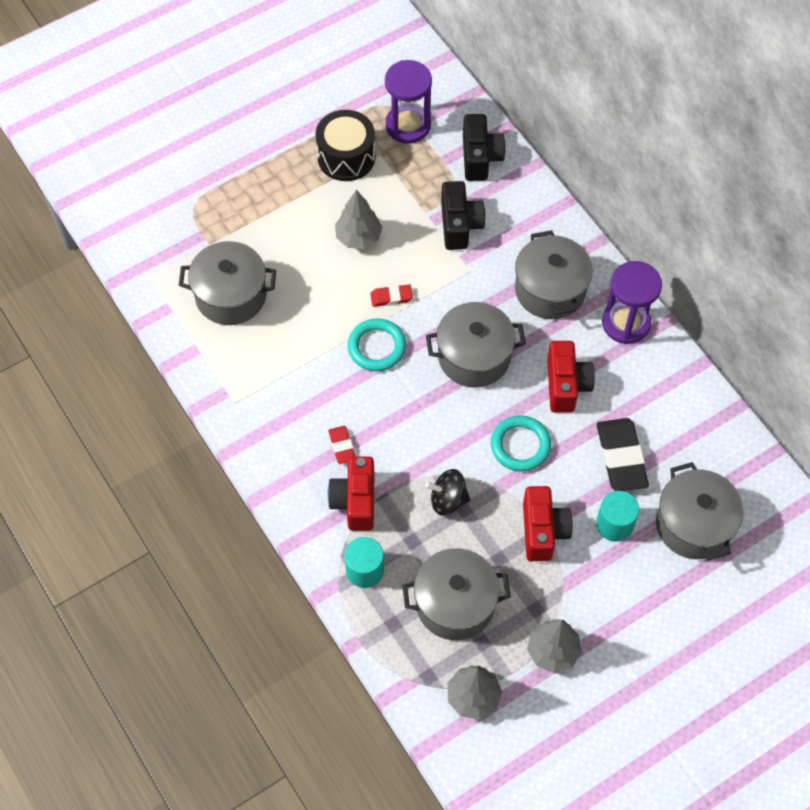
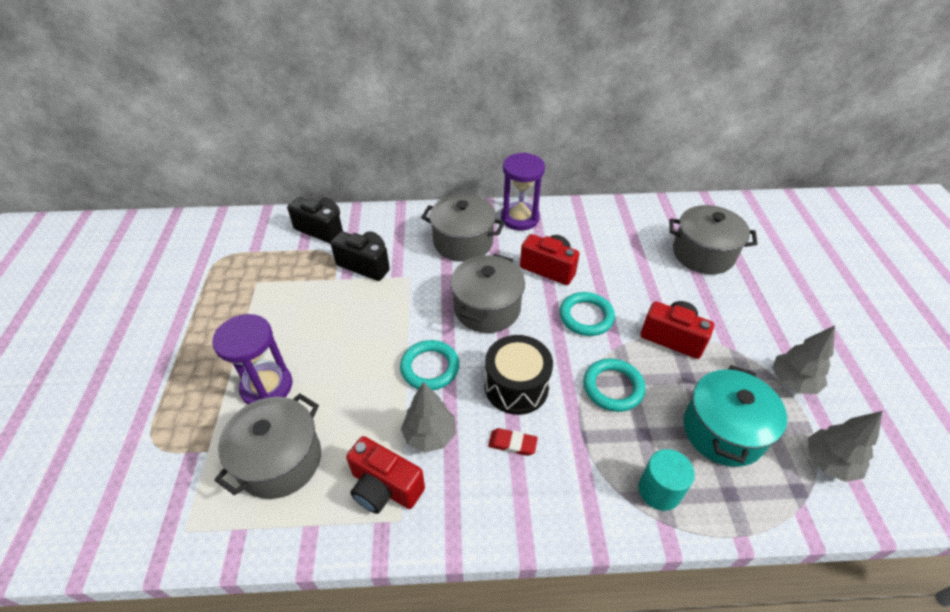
camera: 60 degrees left, 15 degrees down
(346, 157) = (235, 303): black drum -> black drum (516, 386)
(355, 501) = (578, 461): red camera -> red camera (384, 487)
(358, 237) = (315, 330): grey tree -> grey tree (430, 435)
(391, 297) = (391, 335): red eraser -> none
(408, 125) = (251, 254): purple hourglass -> purple hourglass (267, 386)
(448, 500) = (613, 387): black spinning top -> turquoise ring
(455, 603) = (723, 431): grey pot -> turquoise pot
(614, 524) = (685, 294): turquoise cylinder -> none
(621, 457) = (628, 266): black eraser -> none

